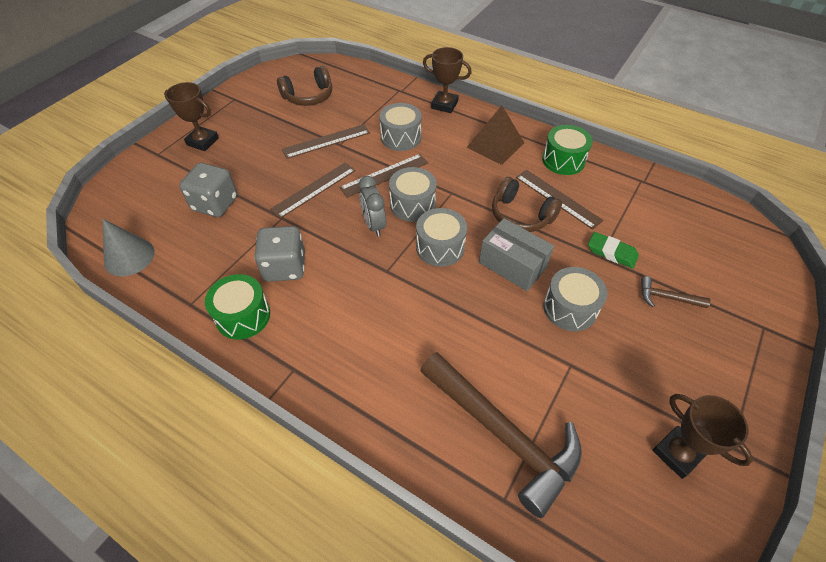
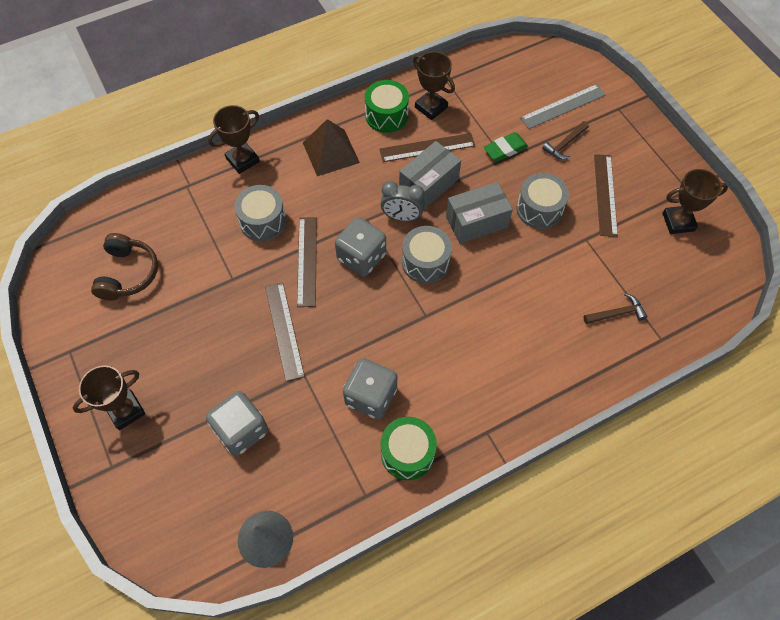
camera: 60 degrees left, 10 degrees up
(326, 141) = (219, 289): brown ruler -> brown ruler (605, 194)
(374, 225) = (366, 300): grey clock -> grey clock (402, 217)
(412, 204) = (361, 257): grey drum -> grey dice
(503, 434) = (617, 313): brown hammer -> brown hammer, size x0.43
(521, 215) = (428, 184): brown headphones -> grey box
(601, 183) = (431, 107): none -> brown trophy
(711, 277) = (563, 106): none -> grey ruler

